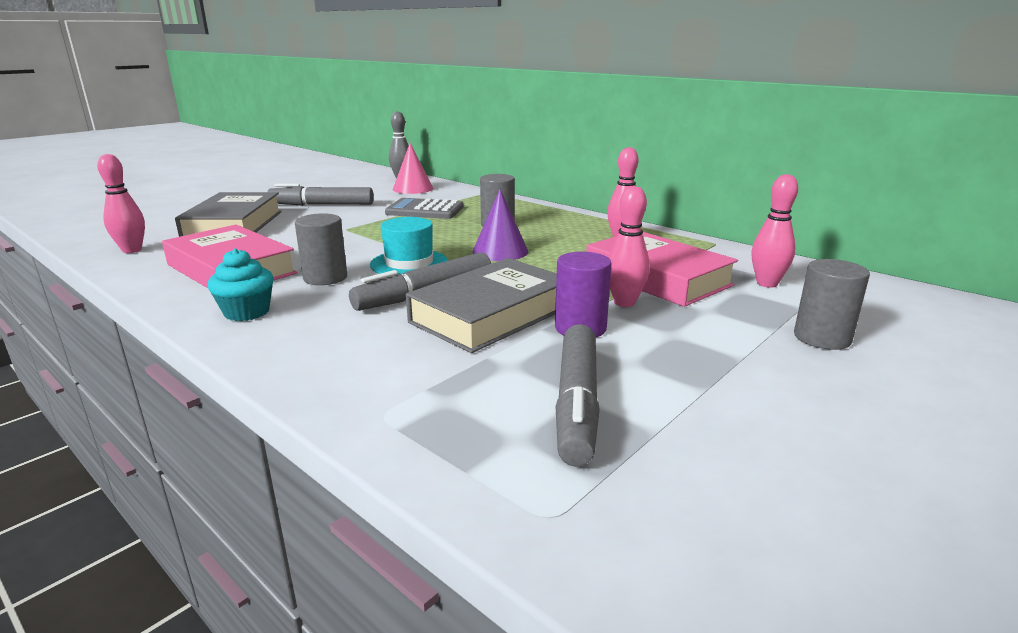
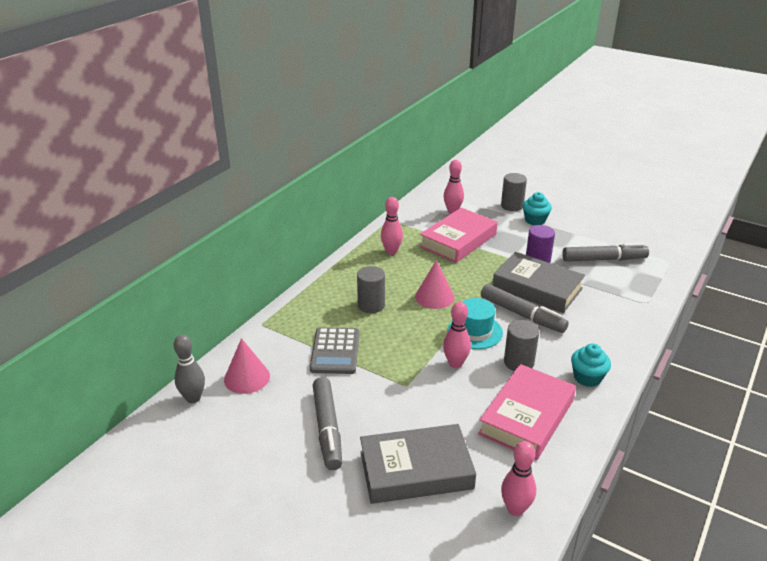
camera: 100 degrees left, 10 degrees up
(500, 251) = (434, 297): purple cone -> pink cone
(624, 302) = (499, 250): pink bowling pin -> pink bowling pin (455, 363)
(759, 353) = (535, 220): none -> turquoise cupcake

